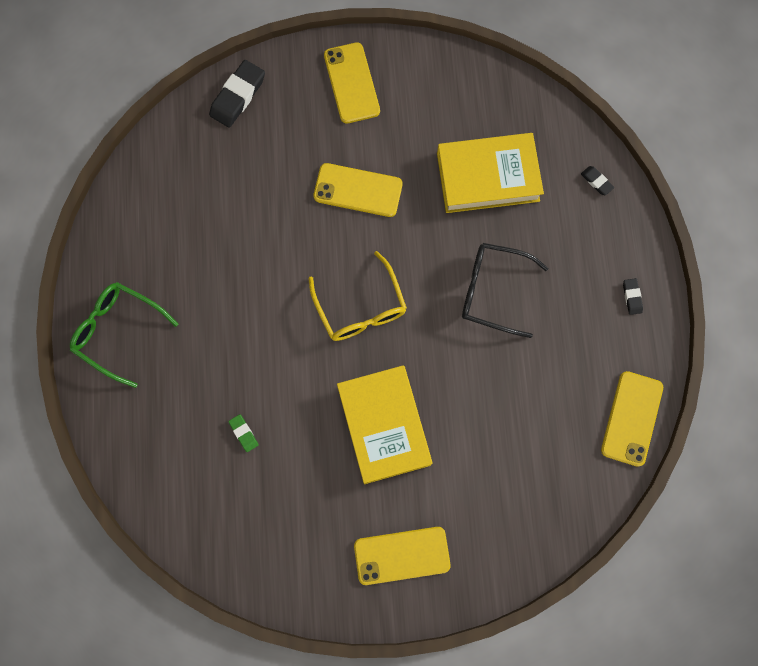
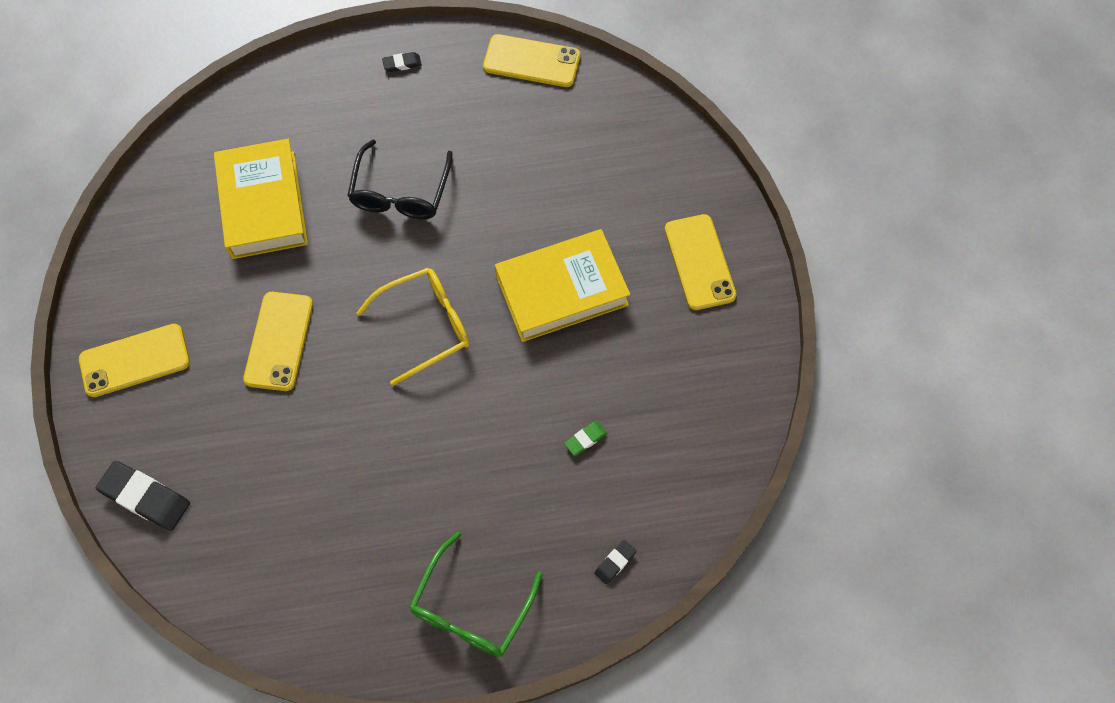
camera: 95 degrees left, 10 degrees down
(596, 181) = (270, 99): black eraser -> black eraser (615, 563)

